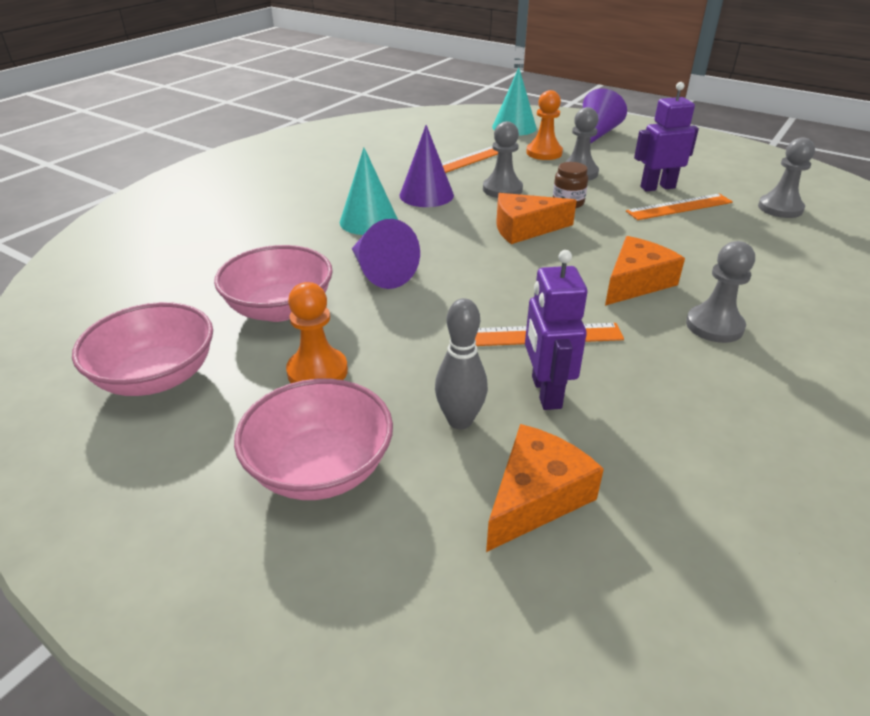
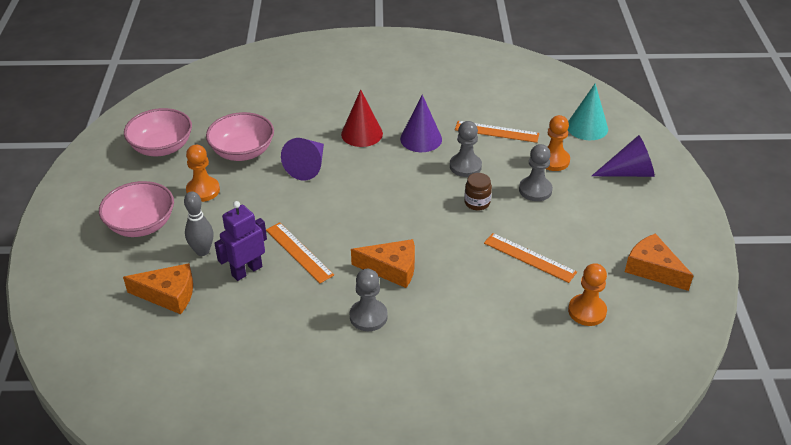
camera: 55 degrees right, 5 degrees up
(368, 221) = (362, 134): turquoise cone -> red cone
(524, 228) = (417, 198): orange cheese -> orange cheese (653, 269)
(657, 187) = (554, 237): purple robot -> none
(780, 208) = (587, 311): grey pawn -> orange pawn

